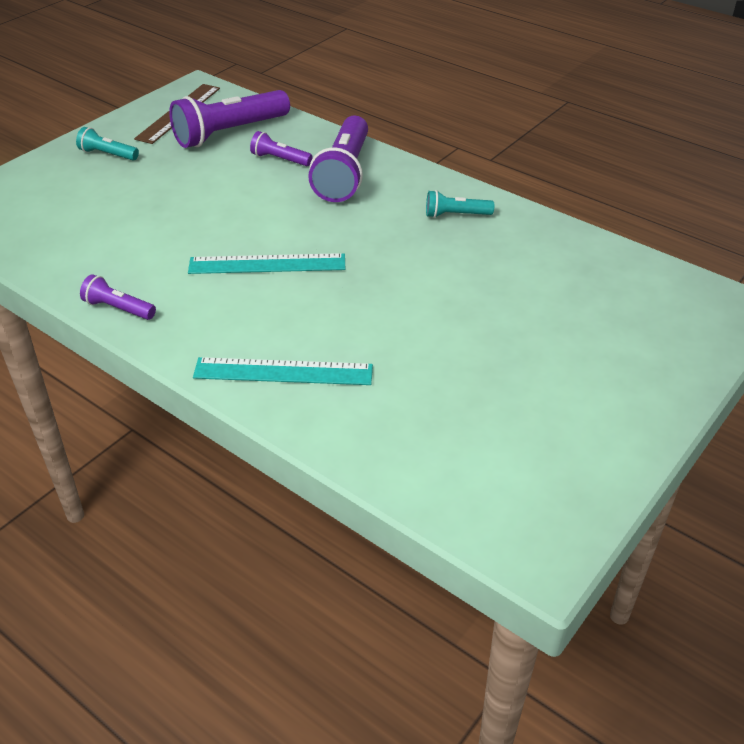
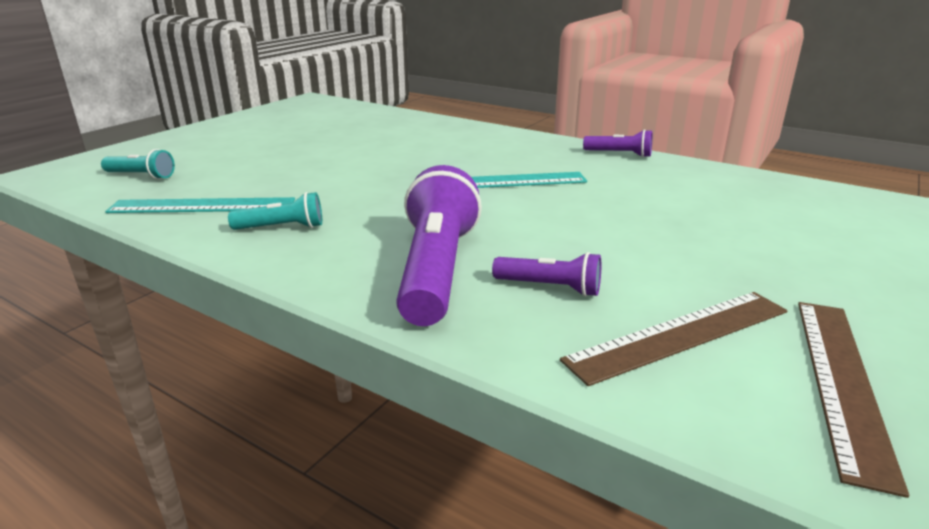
camera: 175 degrees right, 15 degrees down
(108, 154) = (844, 282): turquoise flashlight -> turquoise flashlight (141, 176)
(230, 133) = (679, 335): purple flashlight -> brown ruler
(283, 371) = (462, 135): turquoise ruler -> turquoise ruler (202, 206)

